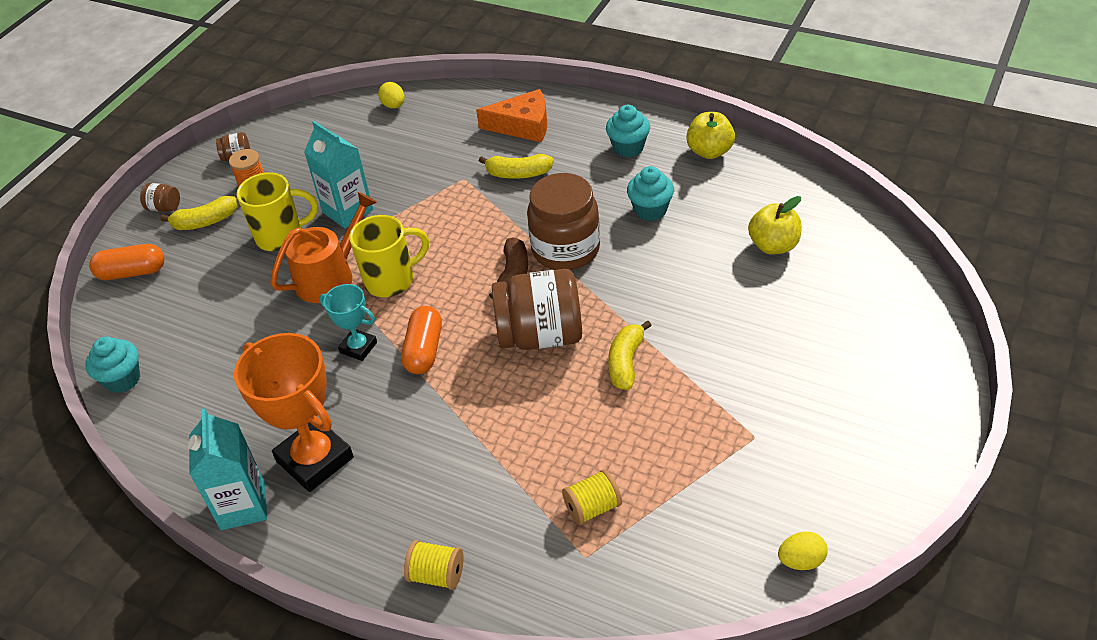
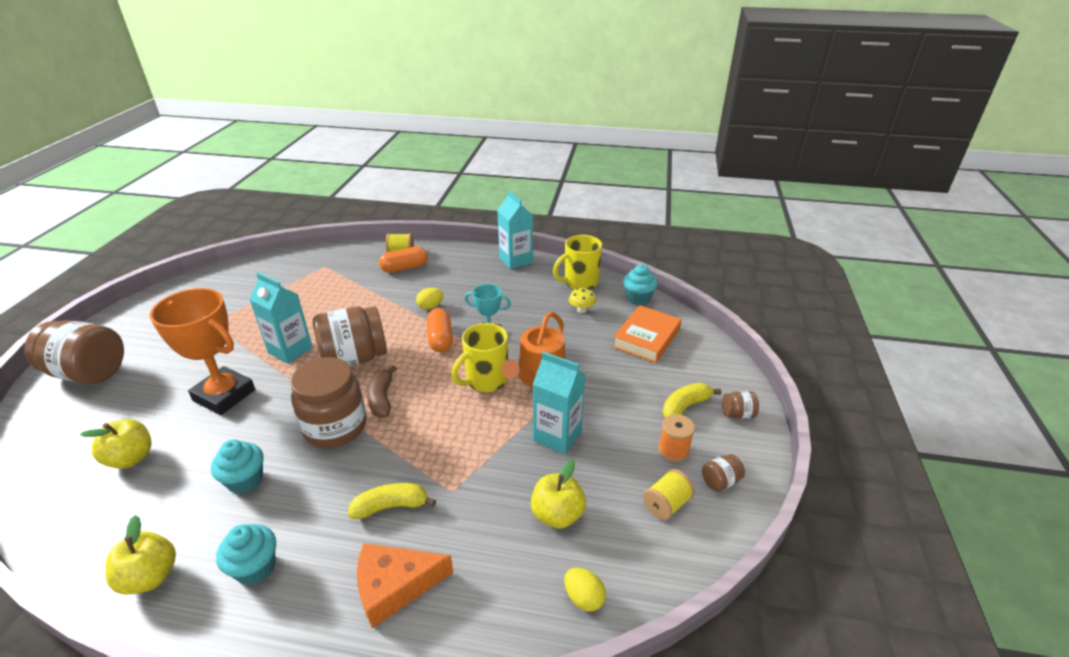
camera: 160 degrees right, 10 degrees down
(132, 272) = (704, 358): orange capsule -> orange capsule (404, 268)
(170, 309) = (646, 338): none -> orange book
(214, 370) = (582, 310): none -> yellow mushroom
(281, 236) = (604, 403): yellow mug -> yellow mug (580, 283)
(315, 459) = (487, 281): orange trophy -> orange trophy (224, 395)
(384, 152) = (557, 515): none -> yellow apple
(592, 507) = (319, 282): yellow spool -> yellow spool (666, 504)
(626, 362) = (290, 350): yellow banana -> turquoise carton
(801, 561) = (207, 278): yellow egg -> yellow egg (430, 307)
(891, 366) = (89, 373): none -> brown jar

